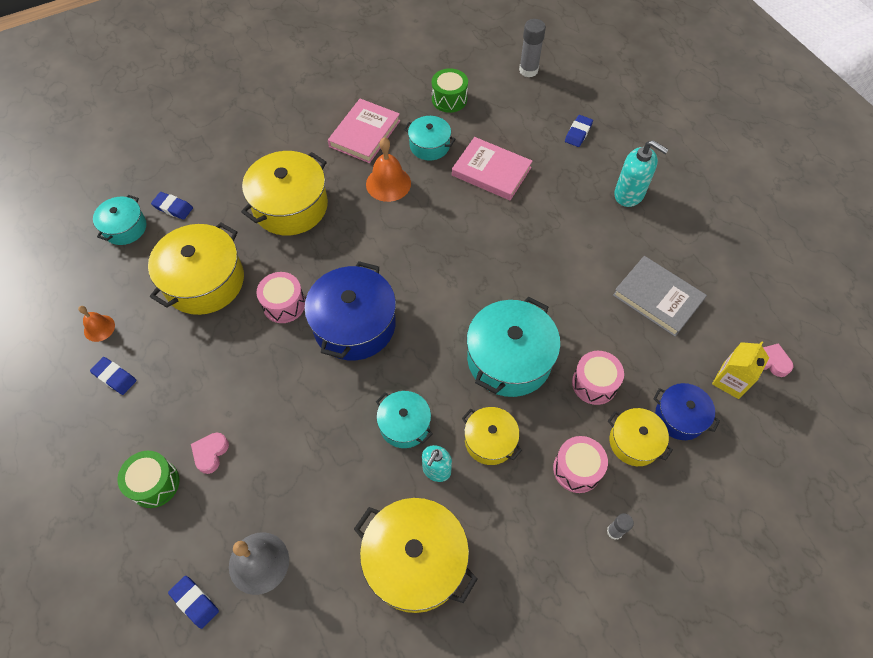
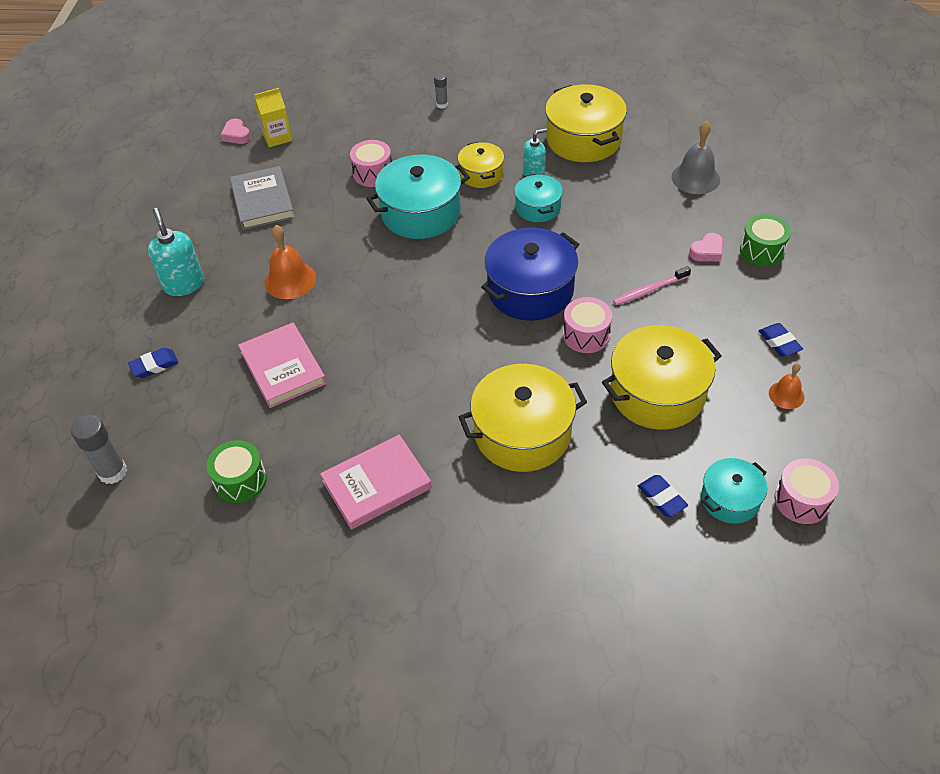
camera: 145 degrees left, 10 degrees down
(195, 602) = (751, 176): blue eraser -> none
(249, 377) = (649, 290): none -> pink toothbrush
(388, 183) = (398, 407): orange bell -> orange bell (290, 280)
(429, 145) = (317, 430): turquoise pot -> none
(577, 469) = (435, 138): pink drum -> pink drum (801, 500)
(634, 442) = (381, 135): yellow pot -> none
(680, 417) = (336, 134): blue pot -> none

